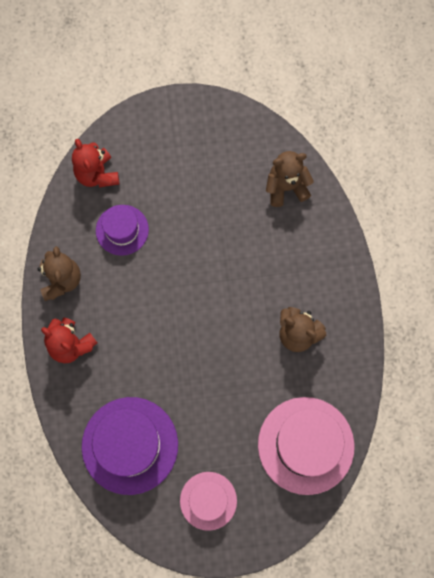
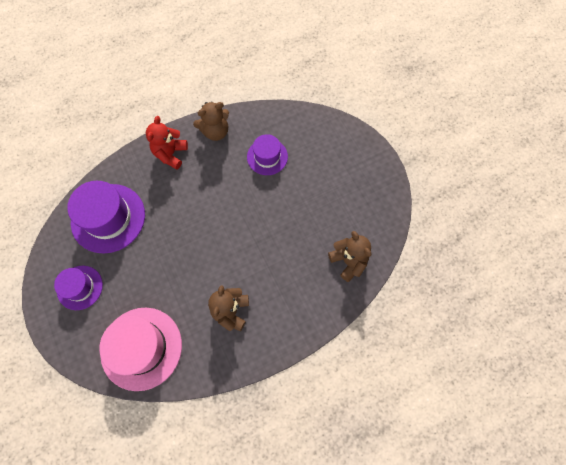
camera: 70 degrees right, 5 degrees down
(97, 174) = (302, 126): red teddy bear -> none
(208, 500) = (80, 287): pink hat -> purple hat

